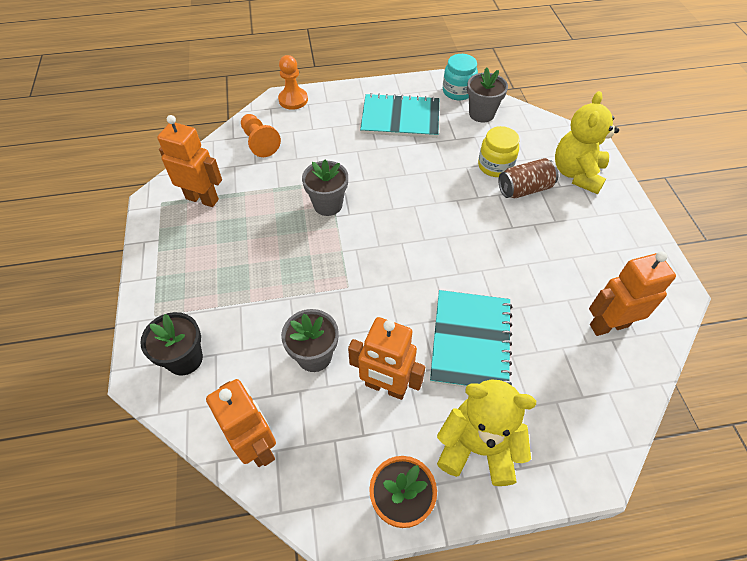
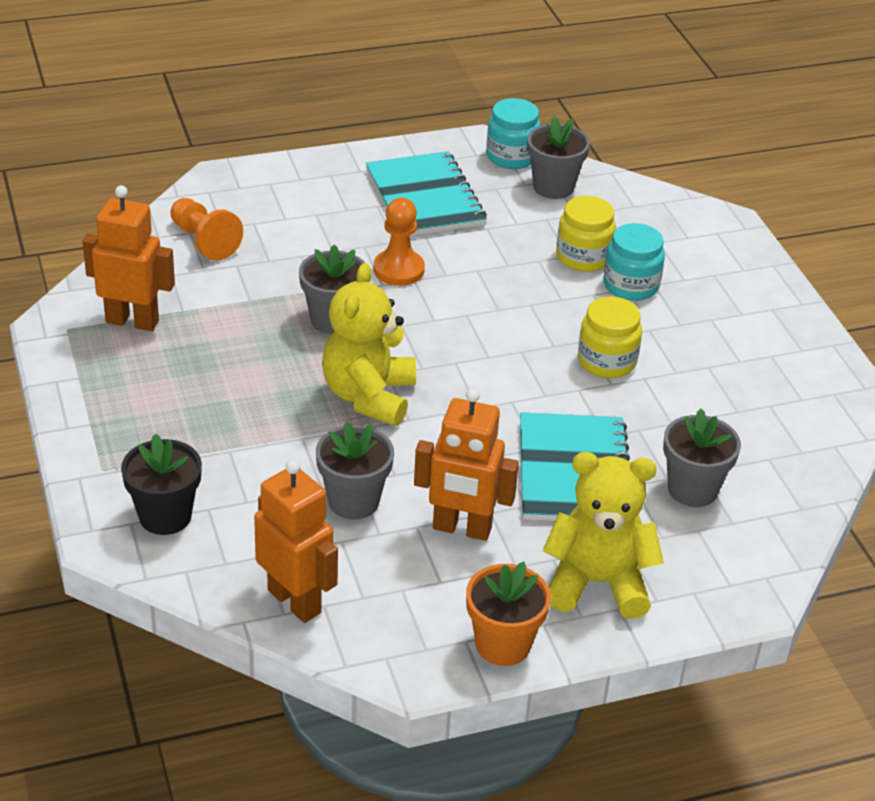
camera: 10 degrees left, 15 degrees down
(293, 100) = (244, 178): orange pawn -> orange pawn (398, 270)
(400, 118) = (425, 198): turquoise notebook -> turquoise notebook turned 75 degrees clockwise
(503, 248) = (606, 361): none -> yellow jar
(524, 189) = (631, 285): brown can -> turquoise jar
(555, 363) = (692, 489): none -> grey flower pot
(577, 174) = (707, 262): yellow teddy bear -> yellow teddy bear (369, 396)
(608, 325) = (763, 443): orange robot -> none

